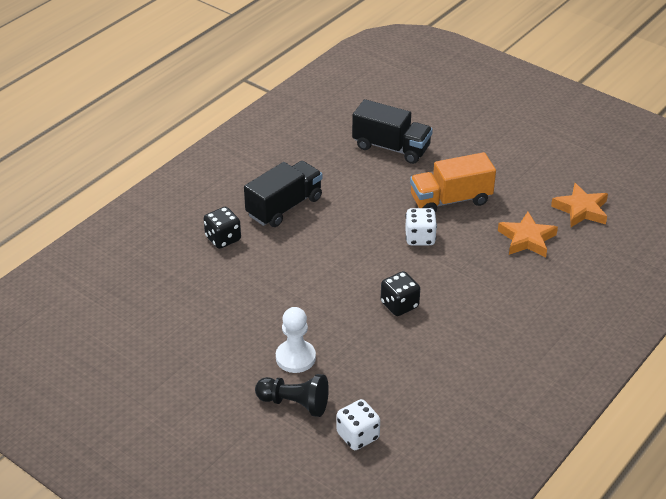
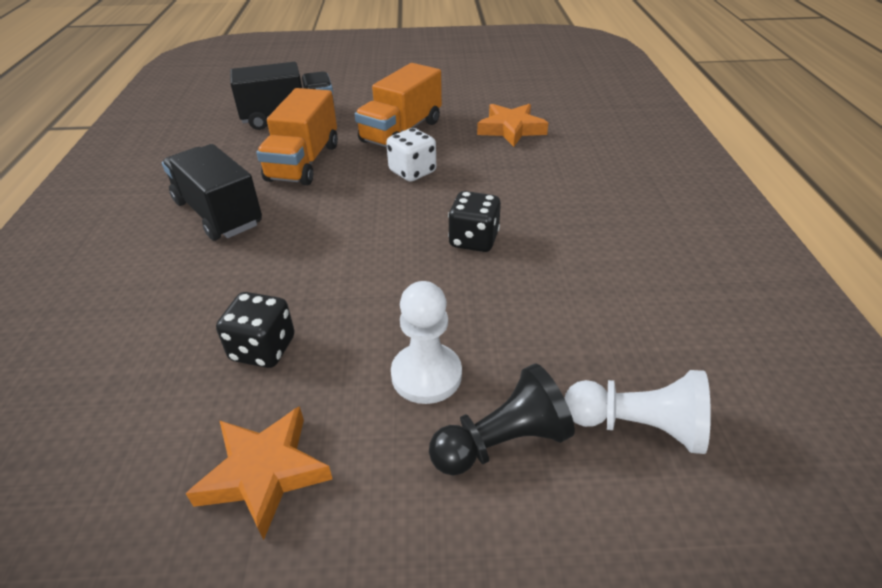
camera: 40 degrees left, 0 degrees up
(223, 239) = (161, 285): black dice -> black dice (263, 349)
(284, 207) = (218, 213): black truck -> black truck turned 45 degrees counterclockwise
(358, 436) = (637, 426): white dice -> white pawn
(363, 193) = (303, 162): none -> orange truck
(581, 210) = (521, 93): orange star -> orange star (264, 473)

